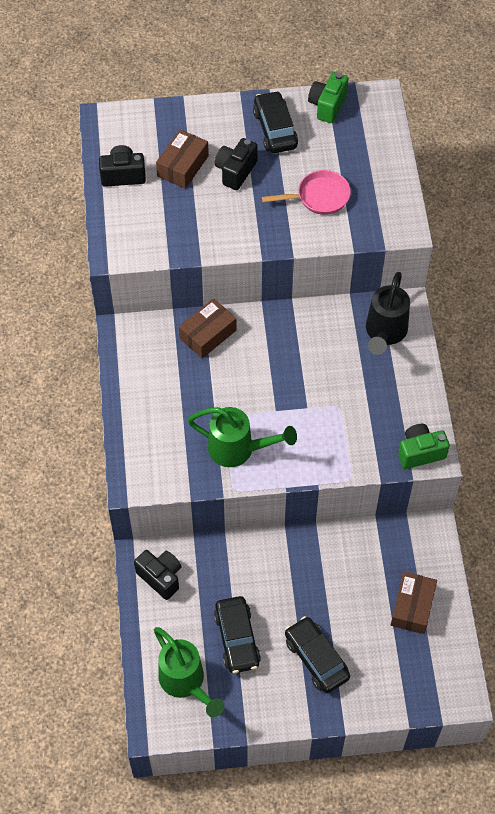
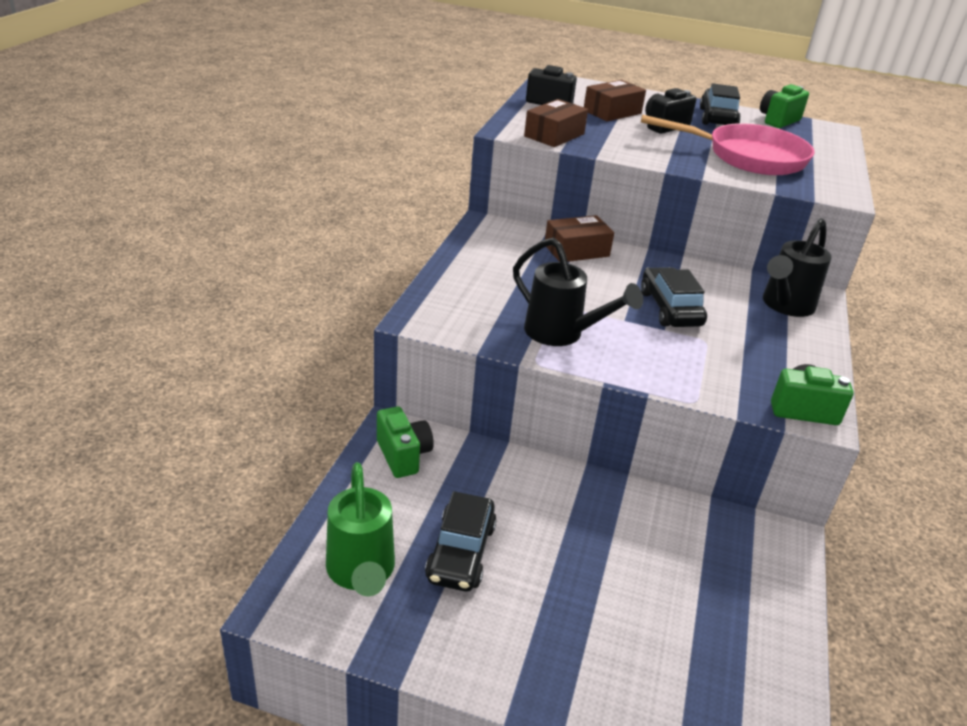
camera: 20 degrees right, 25 degrees down
(160, 577) = (403, 455): black camera -> green camera
(239, 450) = (562, 334): green watering can -> black watering can
(316, 658) = (561, 620): black car -> black car (670, 308)
(319, 197) = (748, 157): pink pan -> pink pan, size x1.69
(412, 607) = (732, 614): brown box -> brown box (554, 135)

